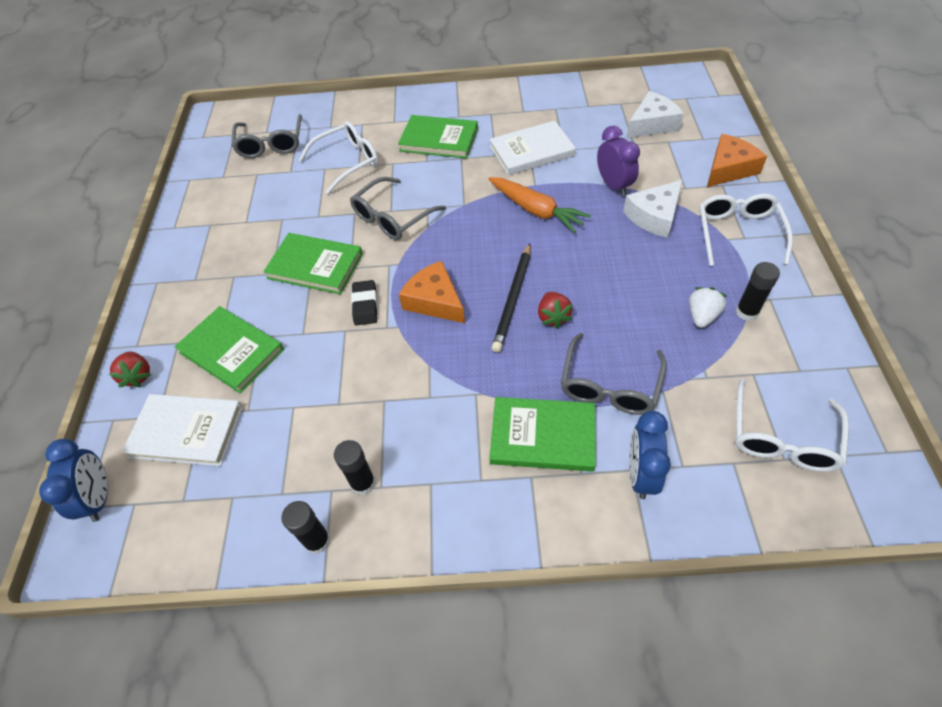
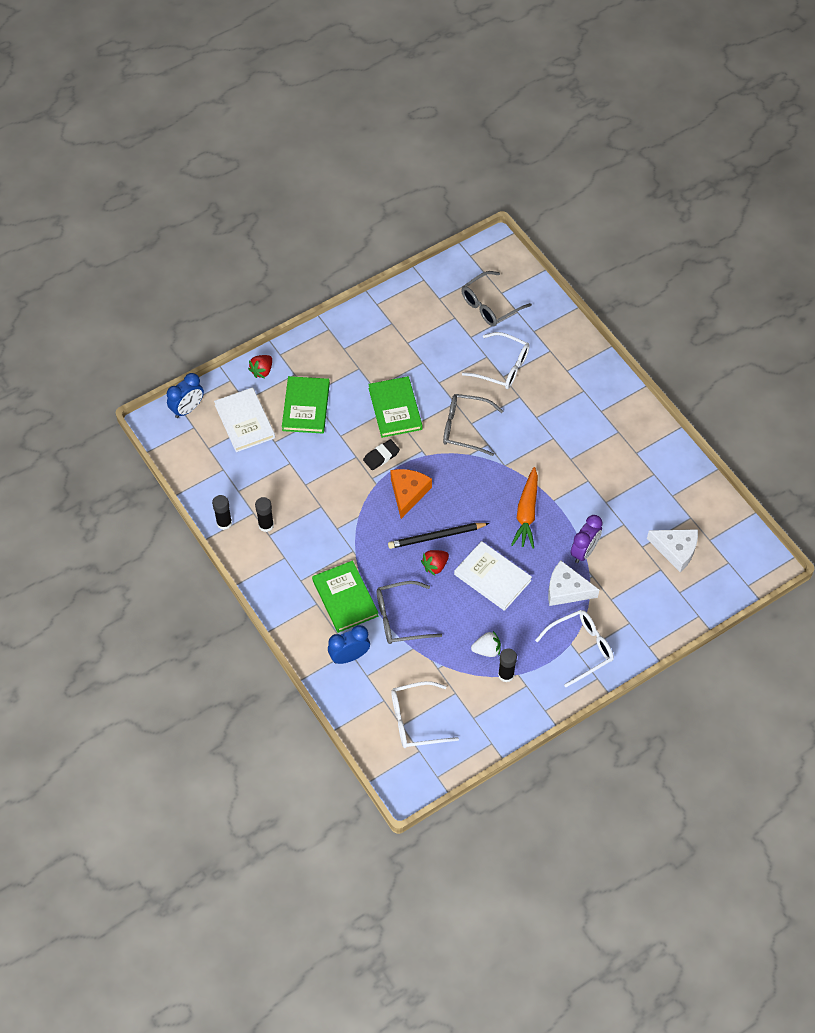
camera: 55 degrees right, 5 degrees up
(439, 140) = (564, 412): green book -> none
(532, 151) = (590, 481): white book -> white book (492, 577)
(729, 169) = (651, 621): orange cheese -> none

